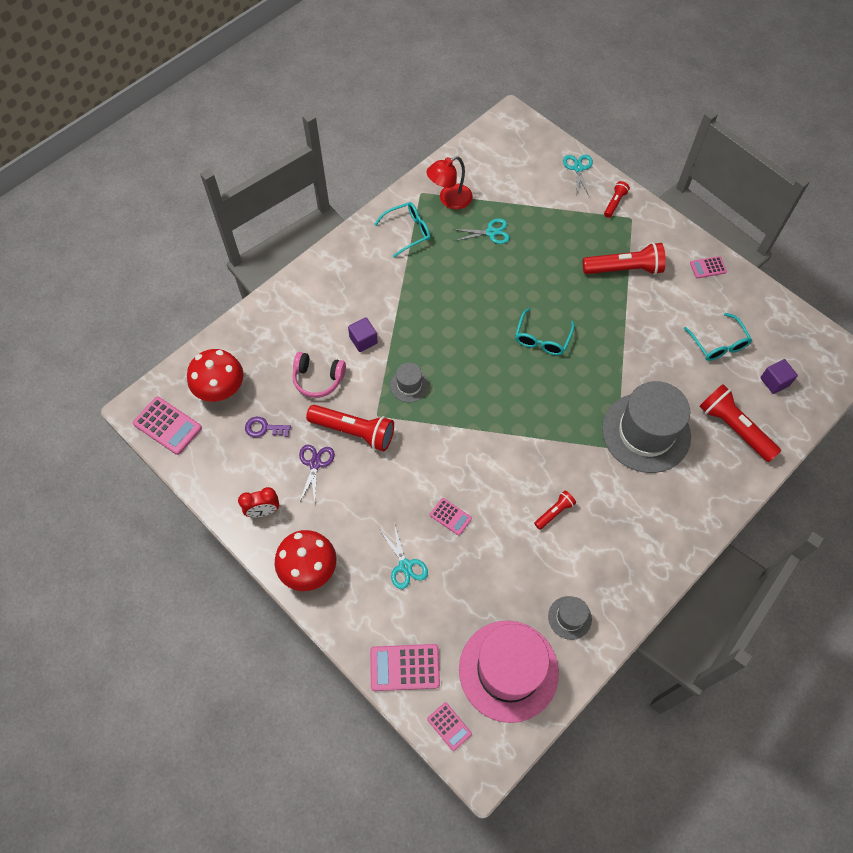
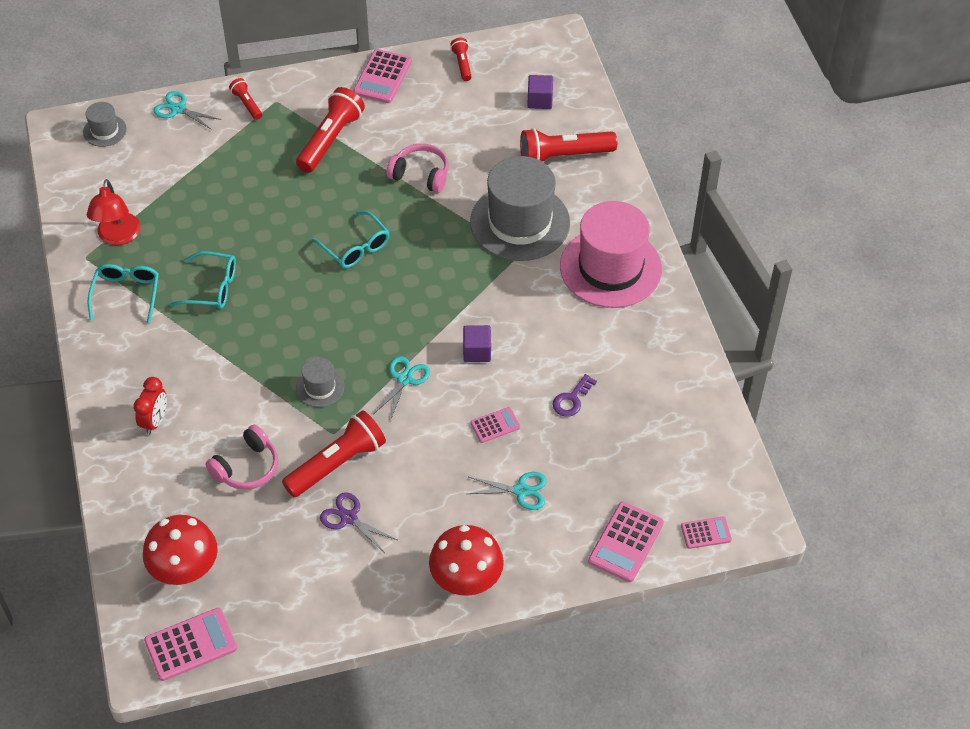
camera: 60 degrees left, 10 degrees down
(263, 511) = (369, 592): red clock -> red clock (155, 421)
(264, 428) = (268, 547): purple key -> purple key (572, 399)
(363, 340) = (232, 402): purple cube -> purple cube (477, 351)
(491, 232) = (192, 223): turquoise scissors -> turquoise scissors (404, 379)
(508, 670) = (682, 457): pink hat -> pink hat (610, 268)
(554, 512) = (550, 338): red flashlight -> red flashlight (462, 64)
(569, 617) = (662, 382): grey hat -> grey hat (104, 131)
(638, 342) = (420, 175): none -> pink headphones
(708, 267) = (382, 77): pink calculator -> pink calculator, size x1.71
(718, 344) = (470, 117): turquoise glasses -> turquoise glasses (212, 288)

